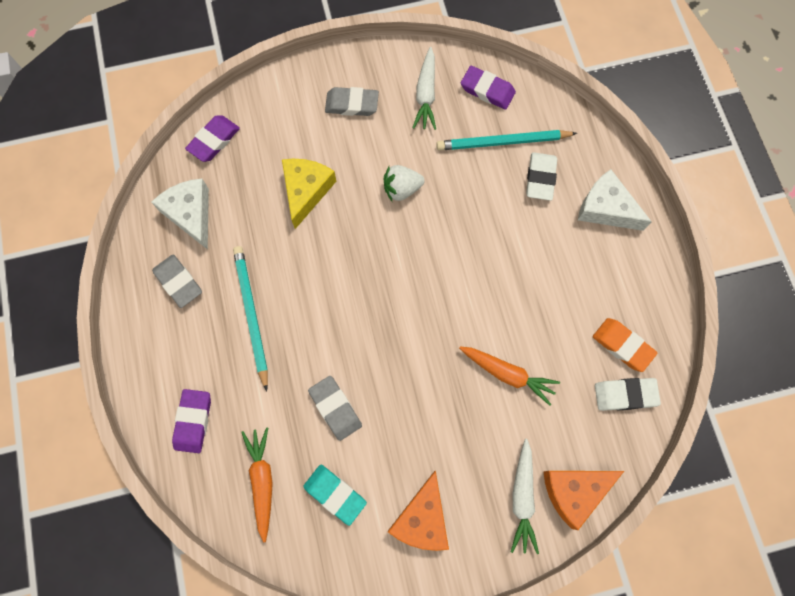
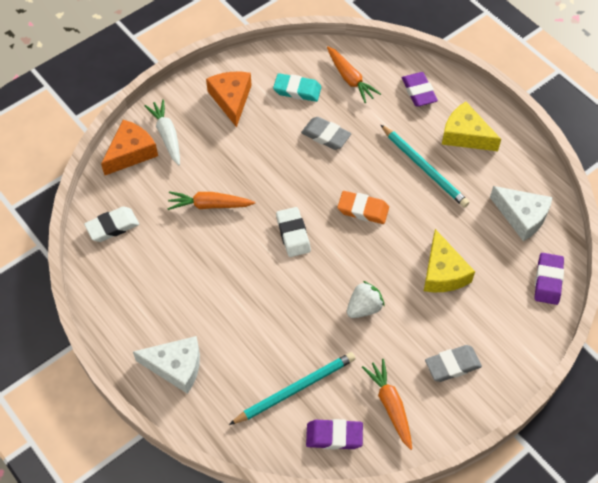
camera: 155 degrees right, 15 degrees down
(178, 282) = (493, 167): grey eraser -> none
(180, 336) = (465, 135): none -> yellow cheese
(426, 94) = (390, 405): white carrot -> orange carrot
(540, 178) = (246, 369): white eraser -> white eraser (293, 234)
(622, 345) = (125, 260): orange eraser -> orange eraser (363, 210)

